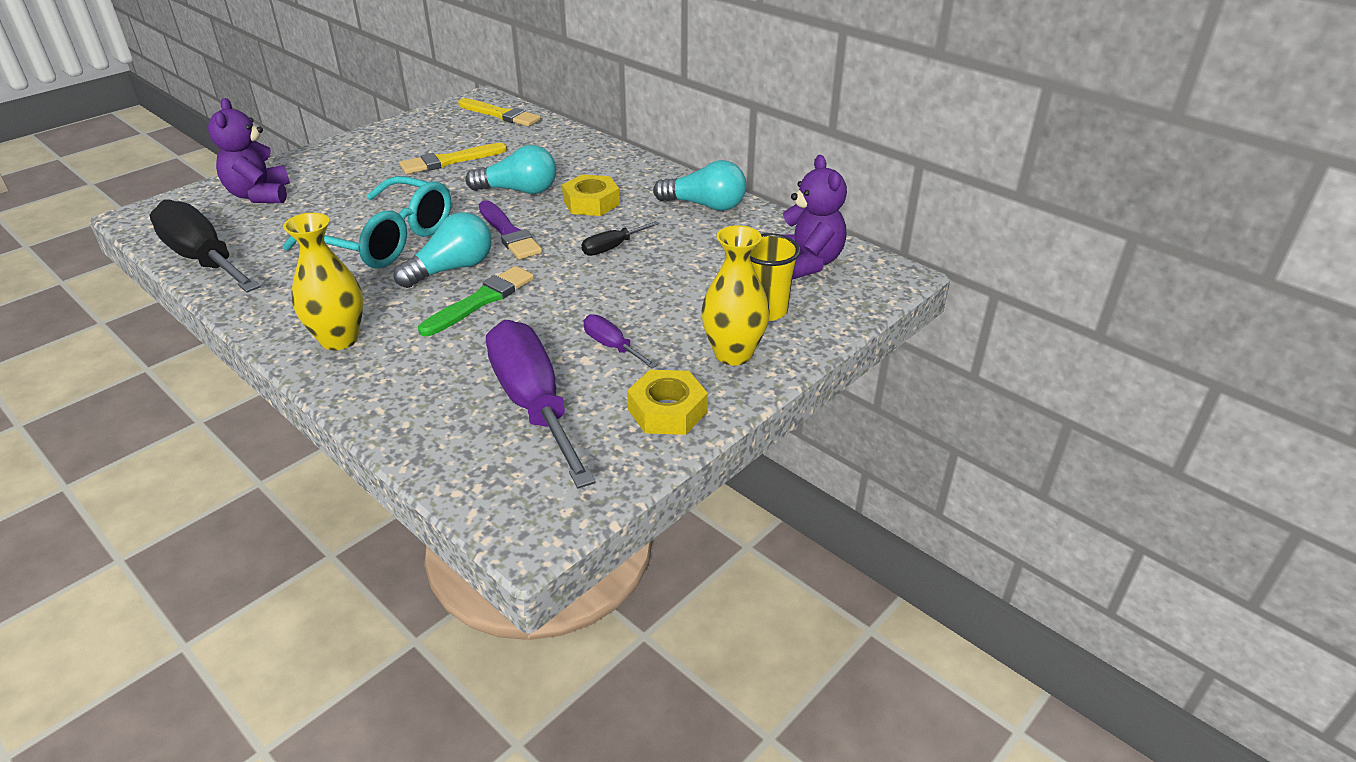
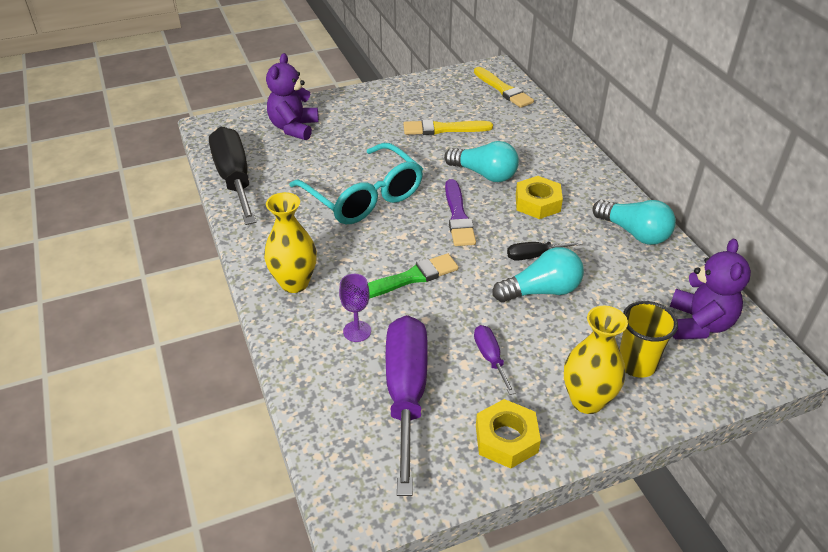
camera: 25 degrees right, 5 degrees up
(443, 364) = (357, 331): none -> purple goblet
(452, 269) = (400, 240): turquoise light bulb -> turquoise light bulb (541, 291)

